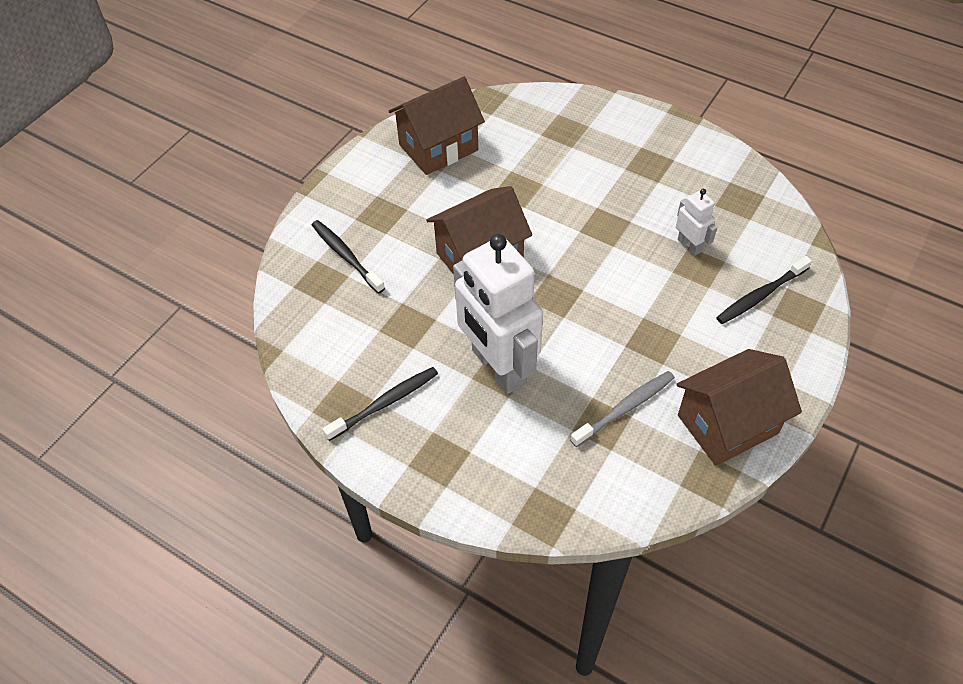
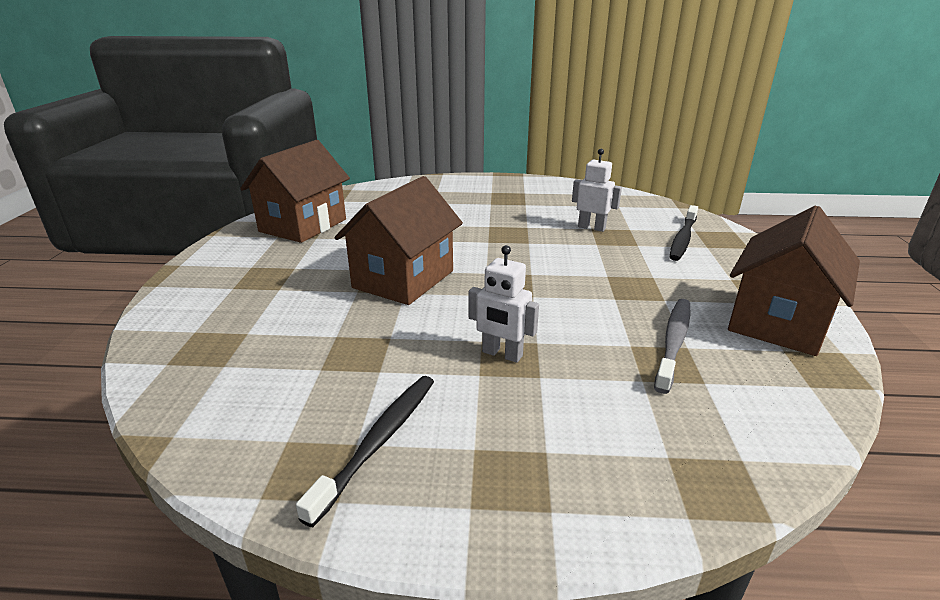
camera: 30 degrees left, 25 degrees down
(346, 256) = (235, 317): black toothbrush -> none
(498, 367) = (502, 354): white robot -> white robot, size x0.45

